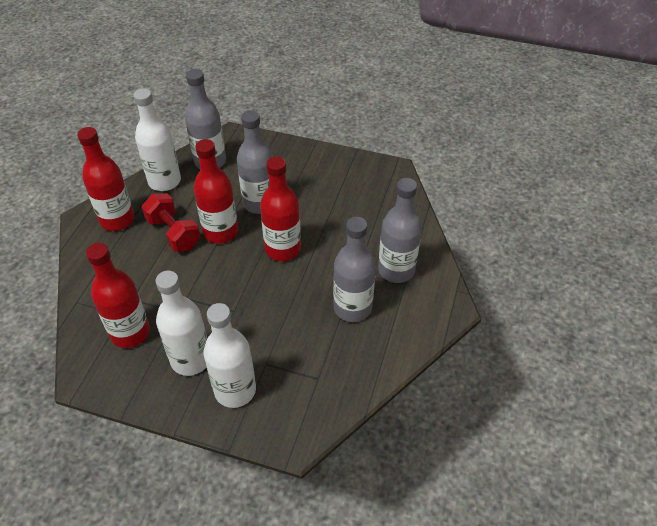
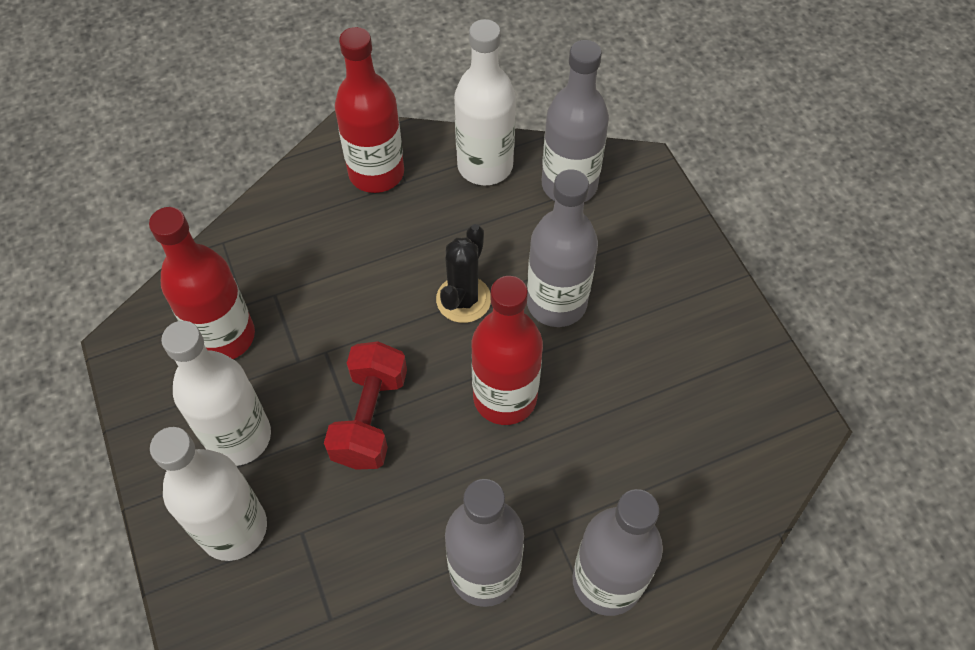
camera: 50 degrees right, 10 degrees up
(174, 233) = (412, 249): red dumbbell -> red dumbbell (370, 418)
(220, 232) = (463, 299): red bottle -> black cactus

